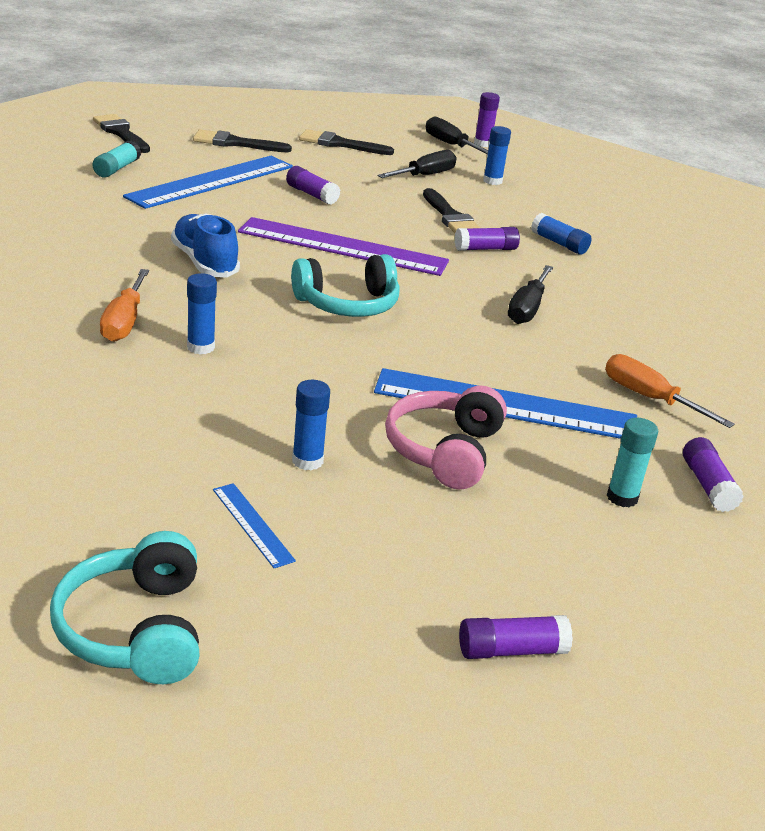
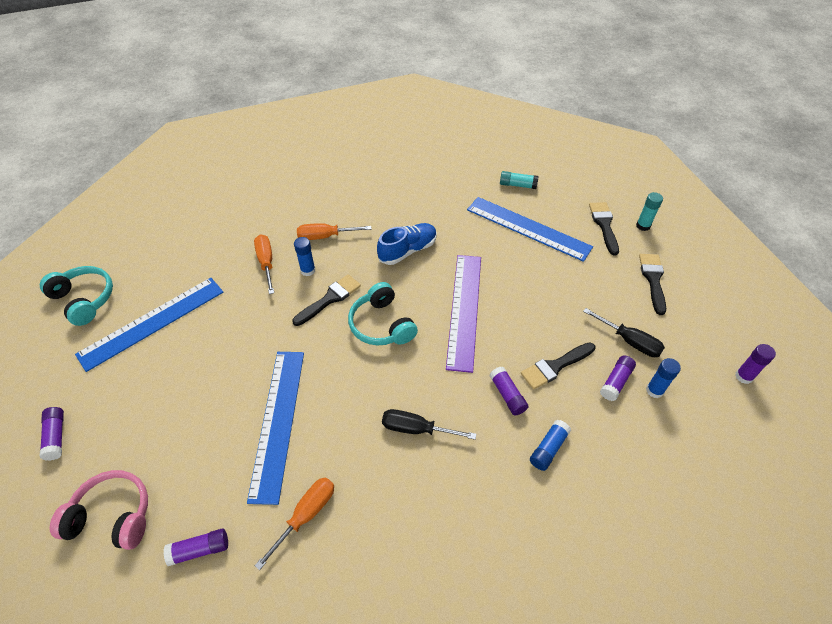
camera: 85 degrees right, 20 degrees up
(121, 133) = (576, 172): black brush -> black brush (330, 299)
(135, 629) = (84, 300): turquoise headphones -> turquoise headphones turned 60 degrees clockwise
(157, 384) = (266, 263): none -> orange screwdriver
(252, 524) = (152, 322): blue ruler -> blue ruler, size x2.34
(307, 461) = (206, 334): blue glue stick -> none
(312, 194) = (541, 280): purple glue stick -> purple glue stick (615, 382)
(444, 451) = (222, 393): pink headphones -> pink headphones (112, 516)
(451, 145) = (717, 352): black screwdriver -> none
(622, 497) = (183, 492): turquoise glue stick -> turquoise glue stick (643, 226)

